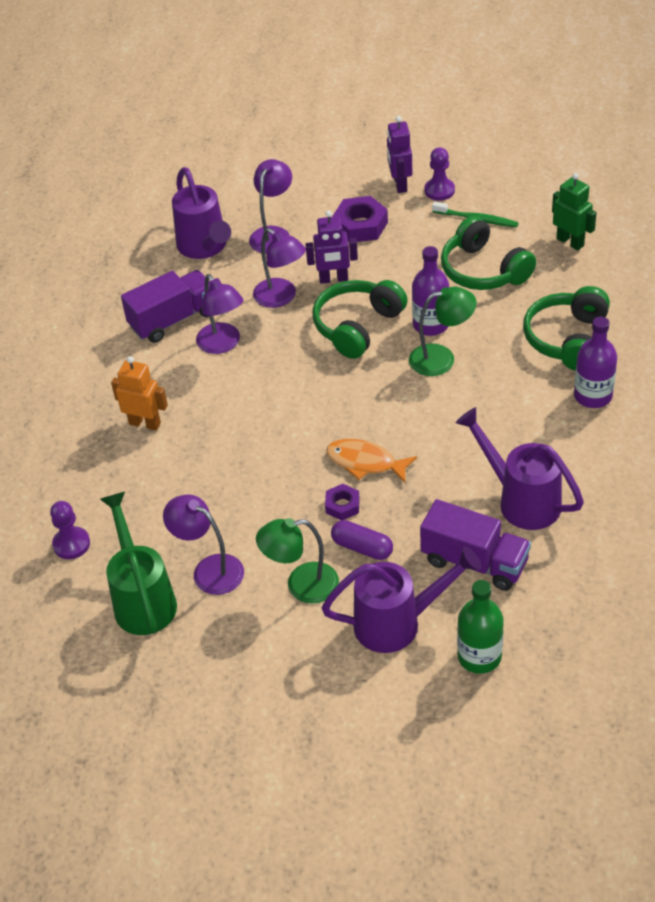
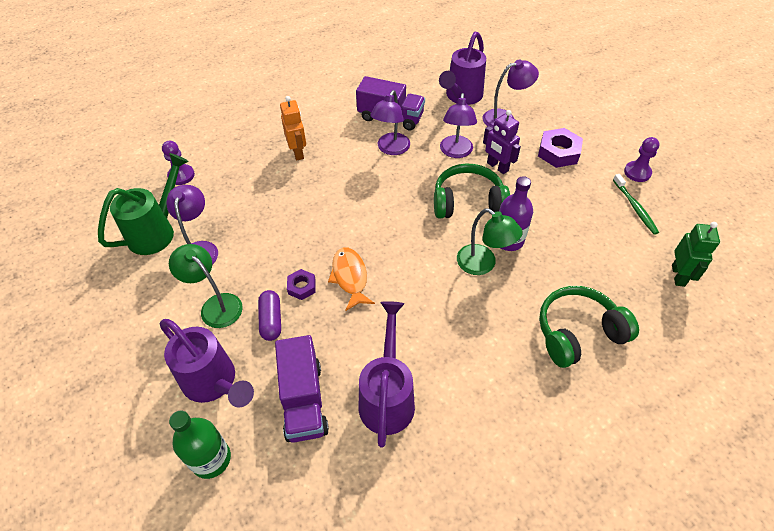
camera: 50 degrees right, 5 degrees up
(400, 184) = (618, 150): purple robot -> none
(483, 270) = (591, 240): green headphones -> none
(593, 396) = (536, 385): purple bottle -> none

